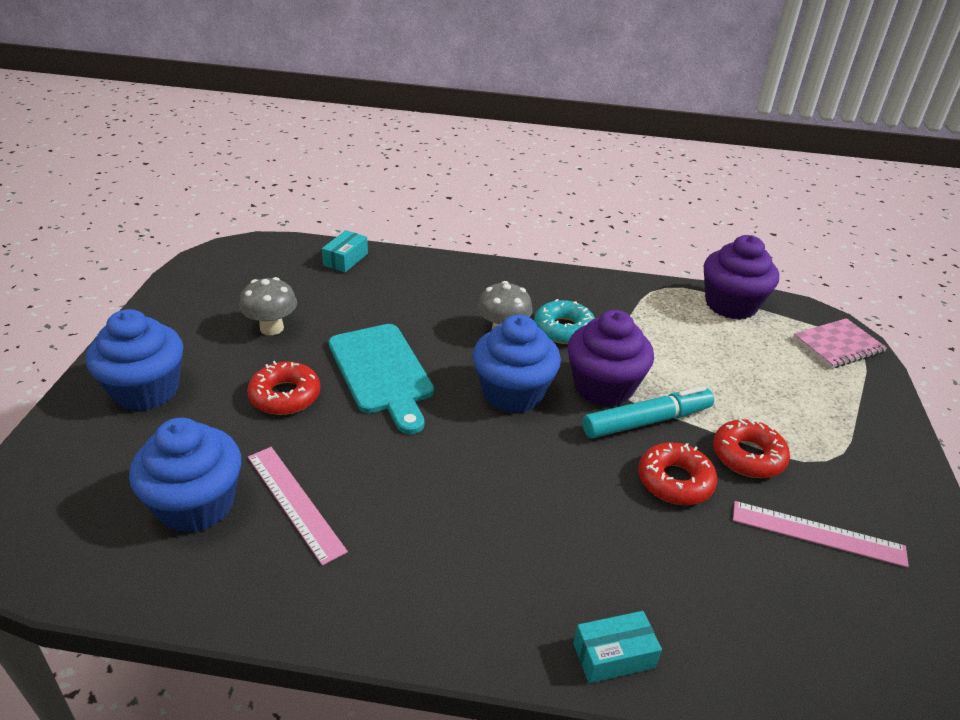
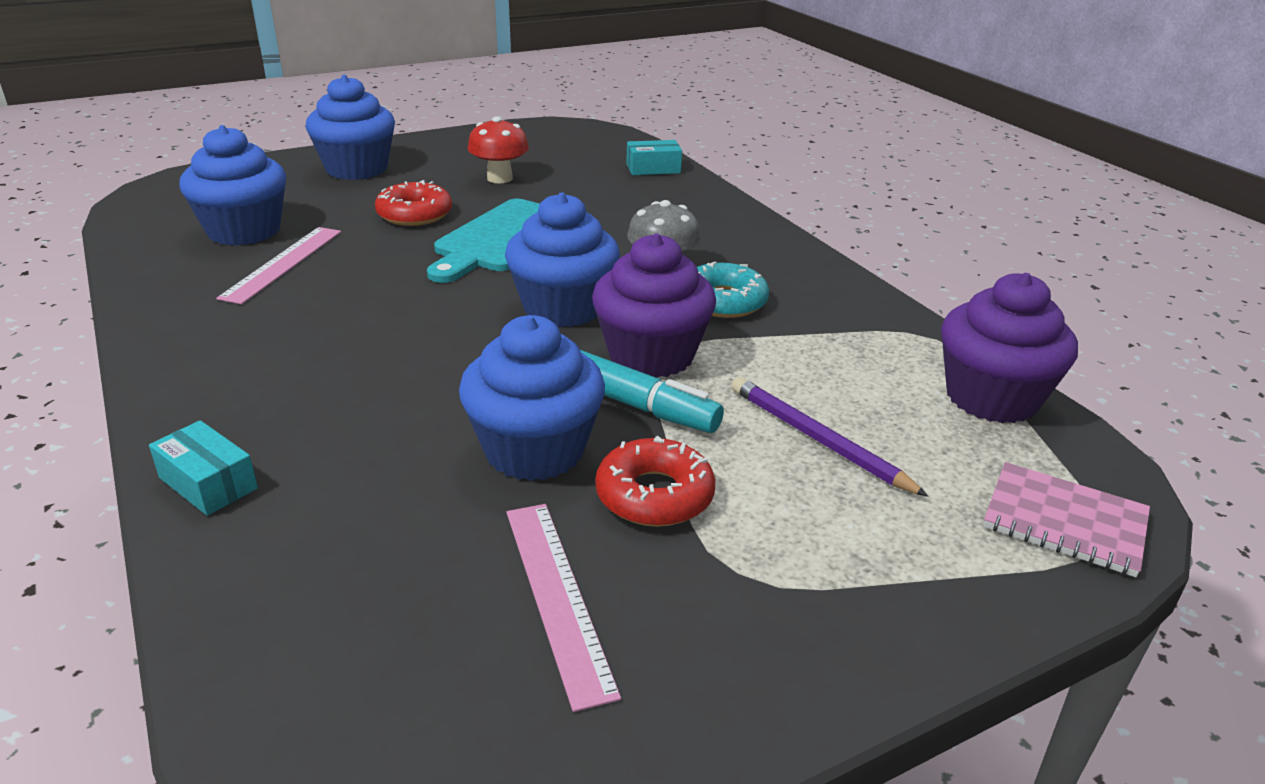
camera: 55 degrees right, 5 degrees down
(272, 328) = (499, 178): grey mushroom -> red mushroom
(675, 481) = (534, 450): red donut -> blue cupcake
(732, 375) = (818, 439): none -> purple pencil

